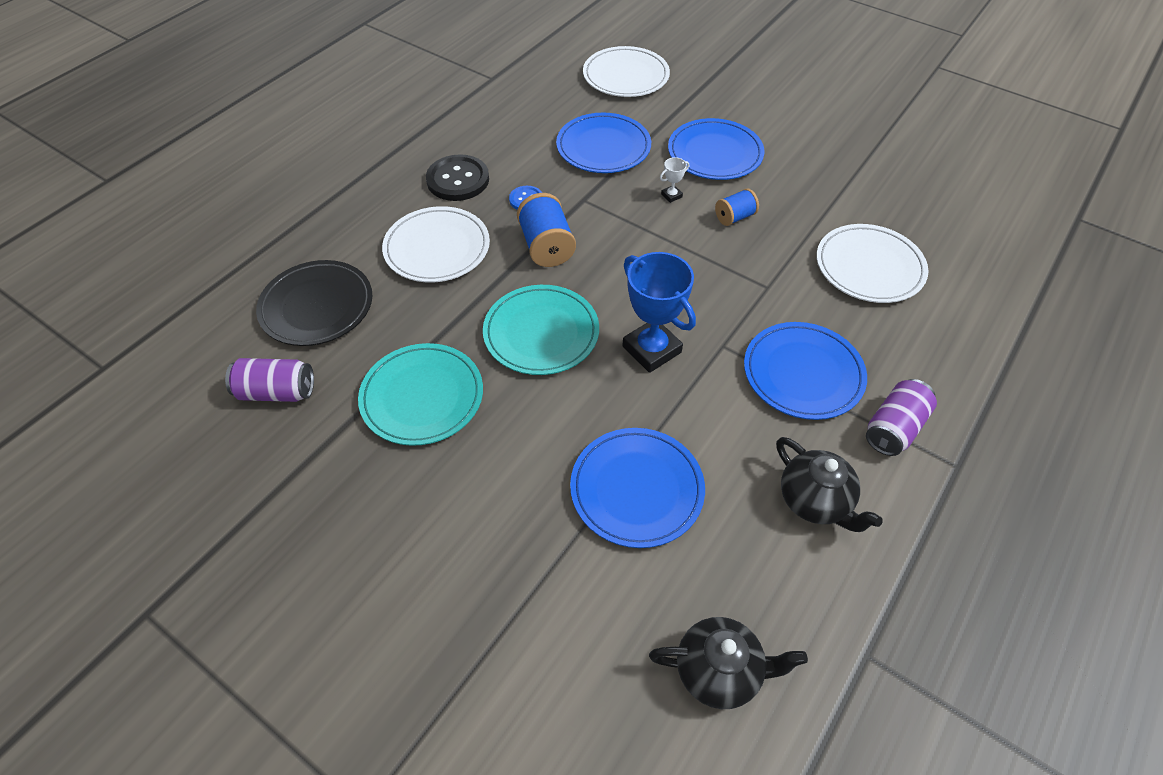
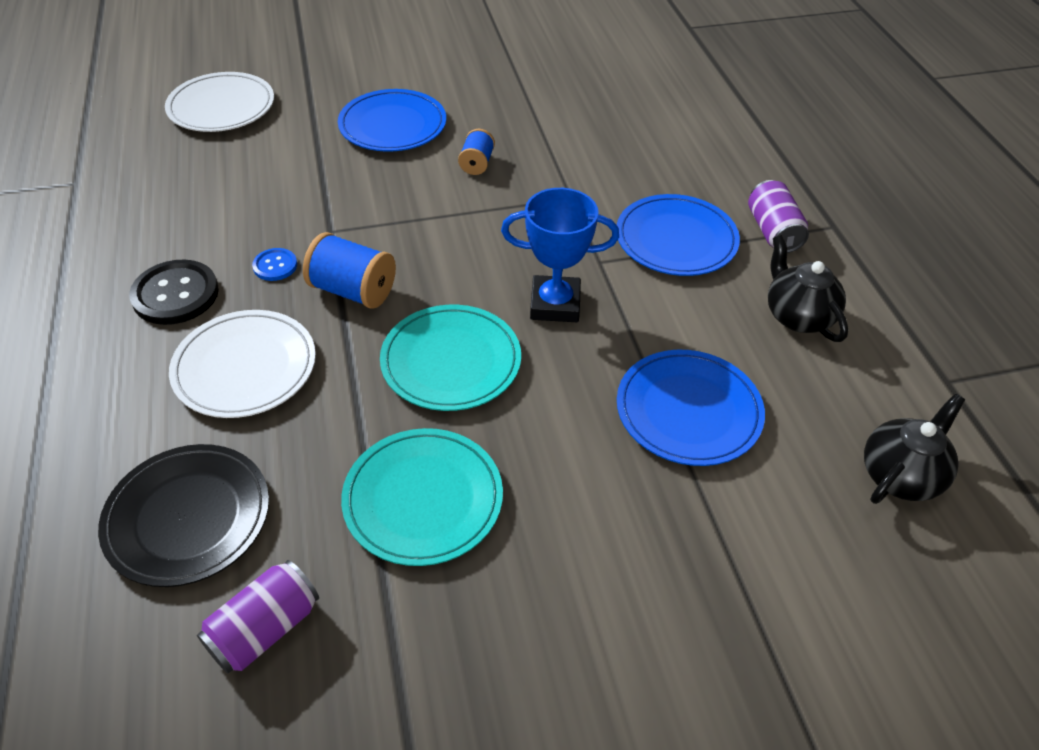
camera: 50 degrees left, 5 degrees down
(603, 147) = (286, 177): blue plate -> none
(671, 195) = (403, 179): white trophy -> none
(815, 501) = (797, 316): black teapot -> black teapot turned 120 degrees counterclockwise
(869, 267) = (616, 138): white plate -> none

